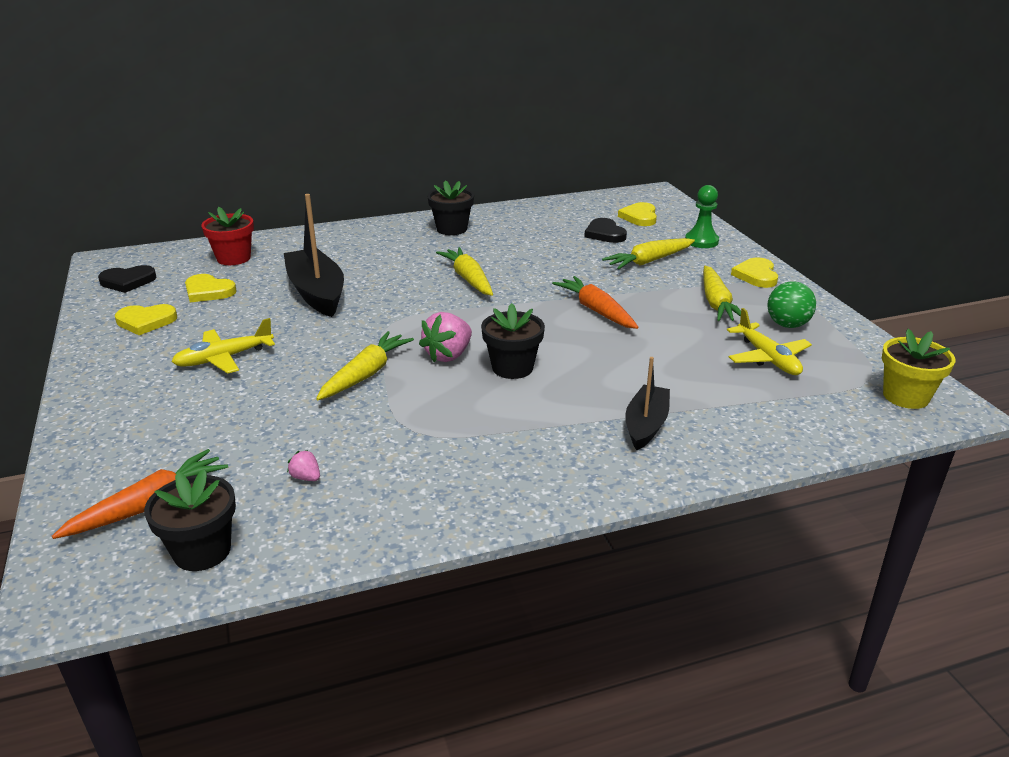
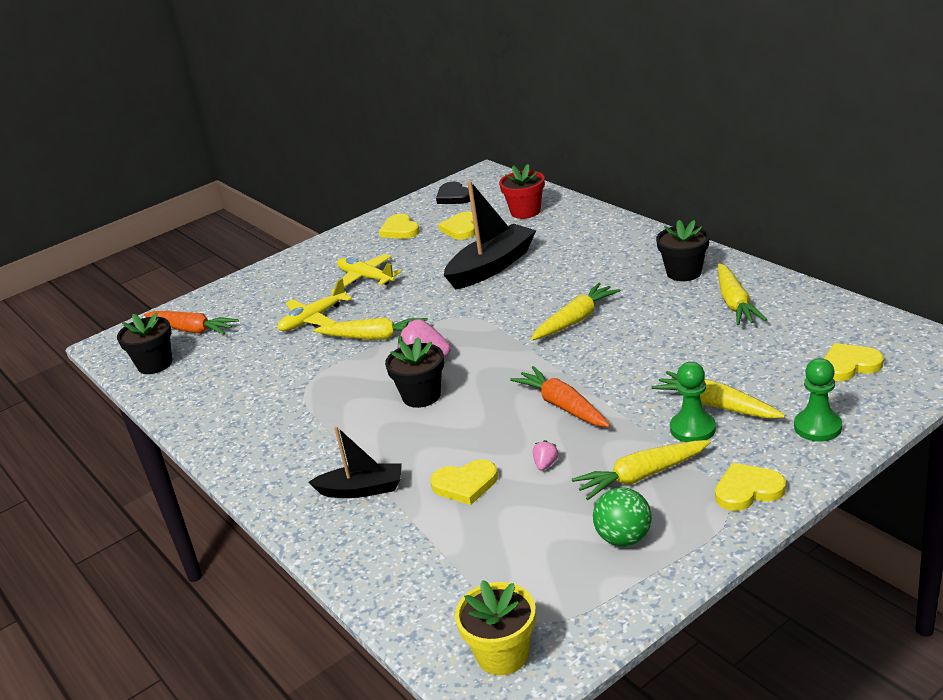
camera: 75 degrees right, 0 degrees up
(306, 477) = (235, 367): pink strawberry -> pink strawberry (545, 464)
(520, 225) = (735, 303): none -> yellow carrot
(596, 310) = (562, 406): orange carrot -> orange carrot turned 75 degrees counterclockwise
(605, 234) = (768, 357): black heart -> none
(671, 274) = (692, 429): none -> green pawn
(676, 372) = (465, 484): none -> yellow heart
(767, 358) = (531, 537): yellow plane -> yellow plane (313, 319)

